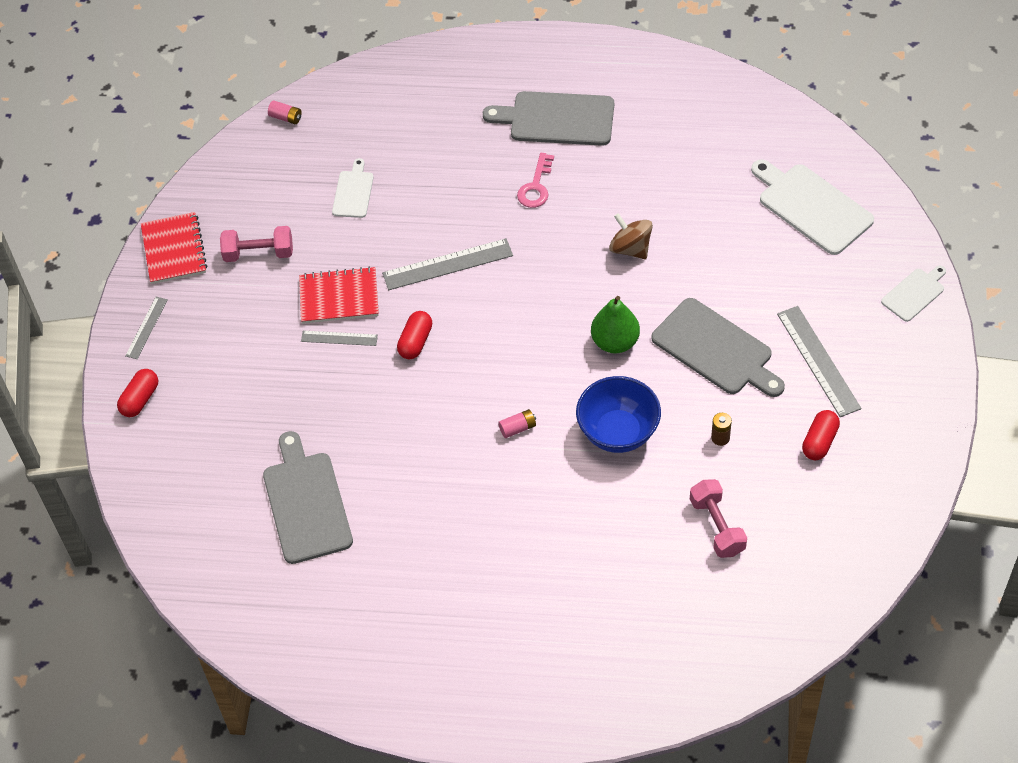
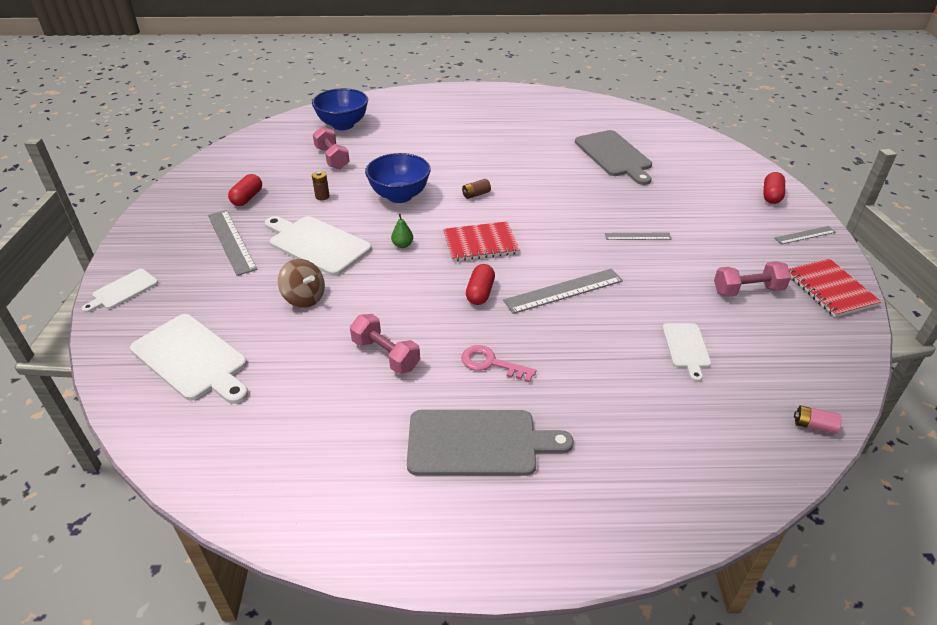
camera: 170 degrees right, 15 degrees down
(146, 327) = (805, 235): grey ruler -> grey ruler turned 60 degrees clockwise
(339, 297) = (653, 262): red notebook -> red notebook (480, 243)
(415, 342) = (572, 237): red capsule -> red capsule (480, 293)
(518, 428) = (476, 194): pink battery -> brown battery
(536, 186) = (491, 363): pink key -> pink key turned 75 degrees counterclockwise
(615, 342) = (402, 245): green pear -> green pear, size x0.52
(630, 248) = (388, 312): brown spinning top -> brown spinning top (304, 298)
(632, 201) = (386, 355): none -> pink dumbbell
(709, 621) = (343, 125): none -> blue bowl
(715, 349) = (317, 244): grey cutting board -> white cutting board

